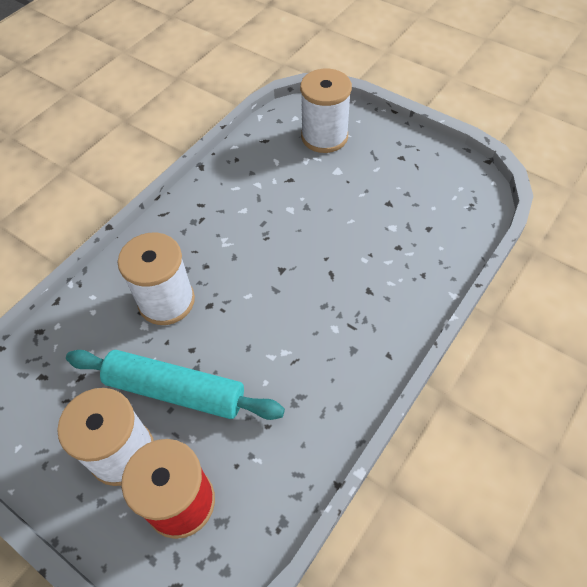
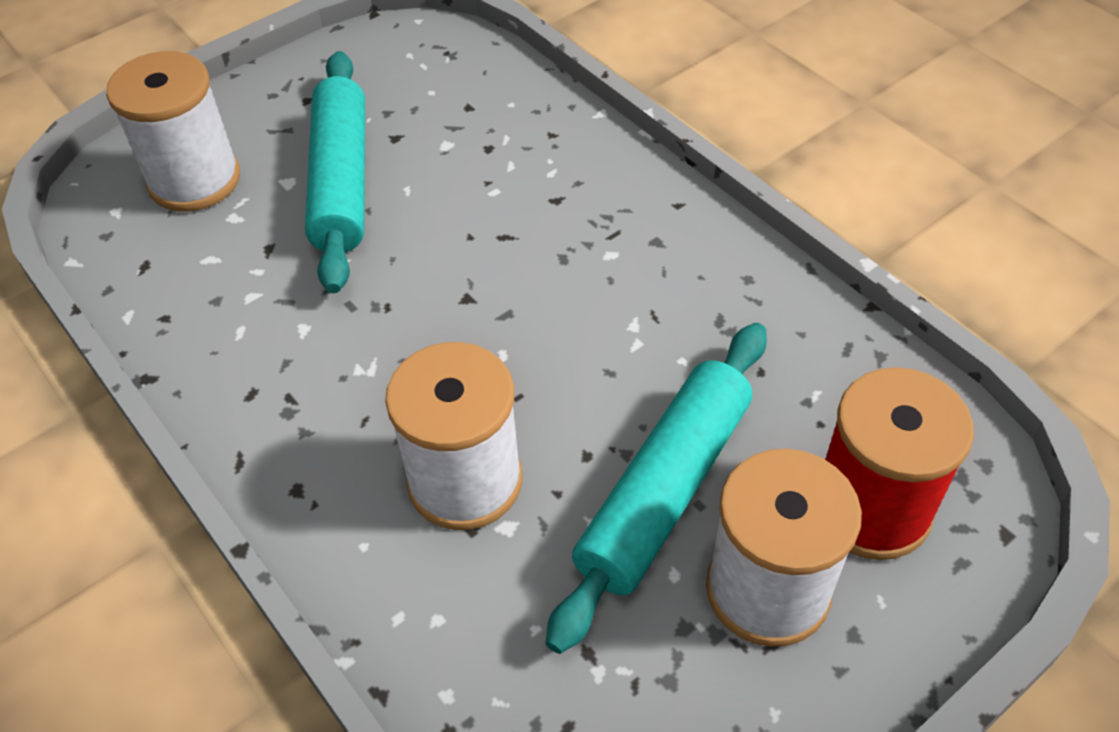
camera: 75 degrees left, 5 degrees down
(345, 192) = (342, 181): none -> turquoise rolling pin

